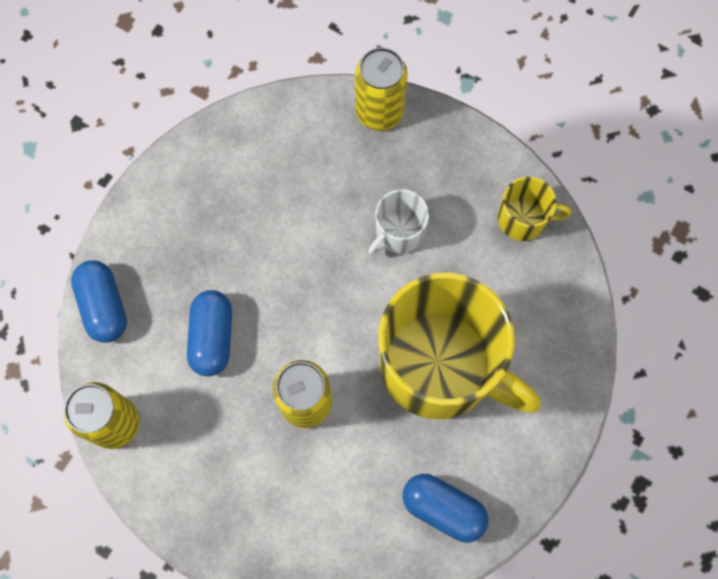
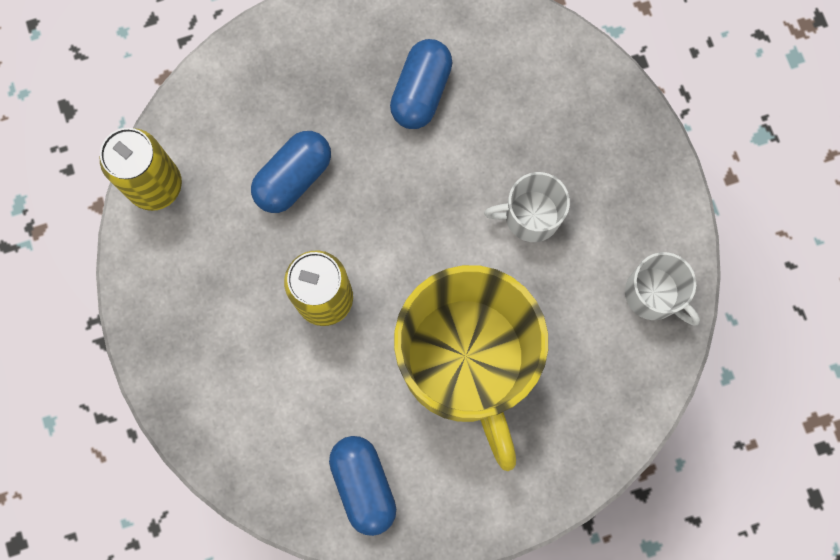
camera: 40 degrees right, 5 degrees up
(104, 306) = (226, 78): blue capsule -> blue capsule (421, 92)
(379, 112) = (606, 94): yellow can -> none
(523, 219) = (653, 294): yellow mug -> white mug

